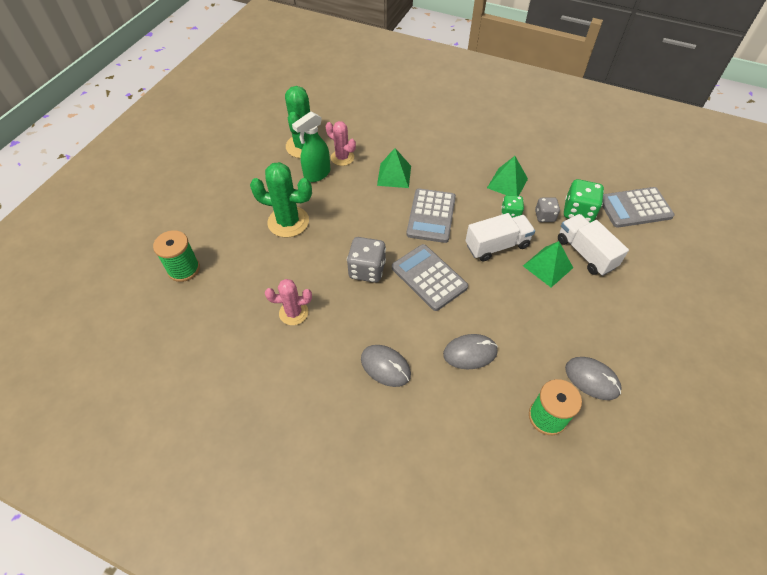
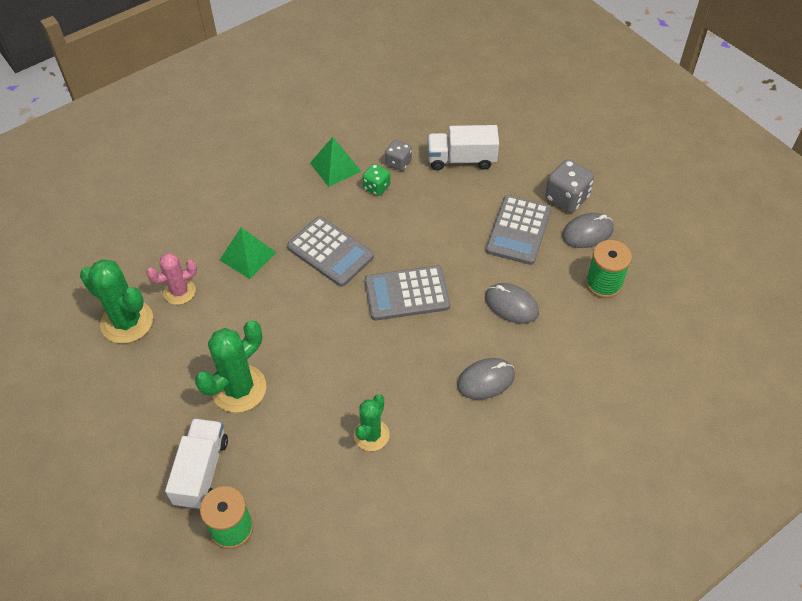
camera: 60 degrees left, 0 degrees up
(293, 313) = (371, 435): pink cactus -> green cactus
(317, 174) = (186, 329): green spray bottle -> none
(367, 270) = (361, 342): grey dice -> grey dice (566, 198)
(470, 353) = (511, 305): grey mouse -> grey mouse turned 75 degrees counterclockwise
(497, 245) = (407, 219): white truck -> white truck (201, 471)
(547, 267) = (457, 195): green pyramid -> none
(578, 212) = (412, 135): green dice -> none
(635, 208) = (437, 94): grey calculator -> grey calculator (518, 230)

